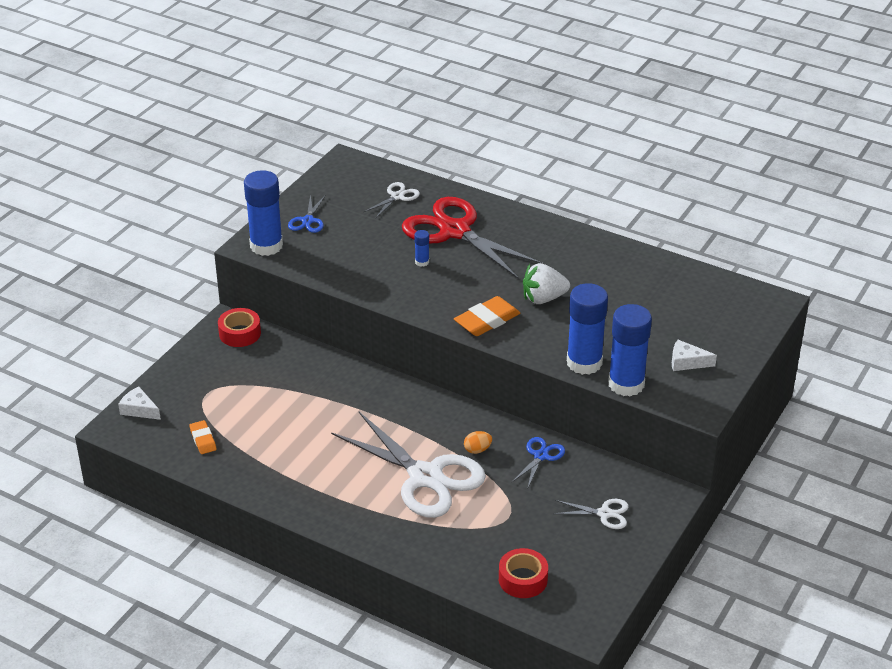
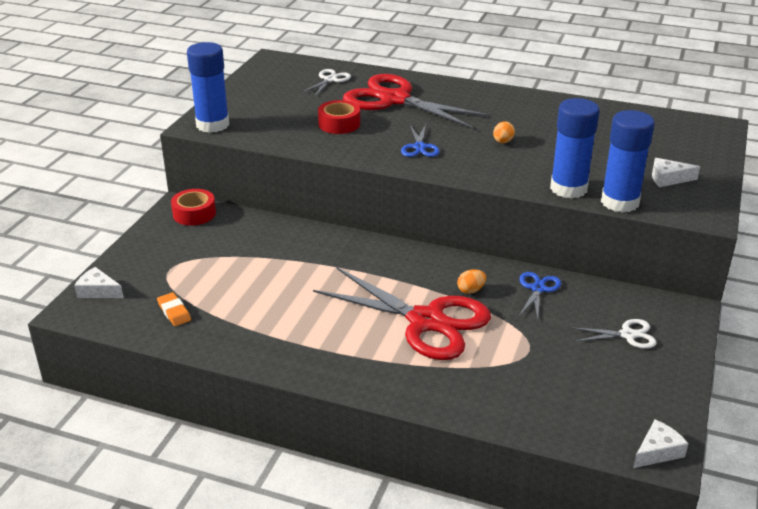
camera: 10 degrees left, 5 degrees down
(308, 221) = (249, 103): blue scissors -> blue scissors (419, 147)
(422, 262) = (372, 124): blue glue stick -> none
(425, 477) = (426, 321): white scissors -> red scissors
(487, 320) = (455, 163): orange eraser -> none
(523, 579) = (572, 411): red tape -> red tape (339, 124)
(543, 298) = (502, 142): white strawberry -> orange egg
(580, 623) = (657, 451): none -> white cheese

